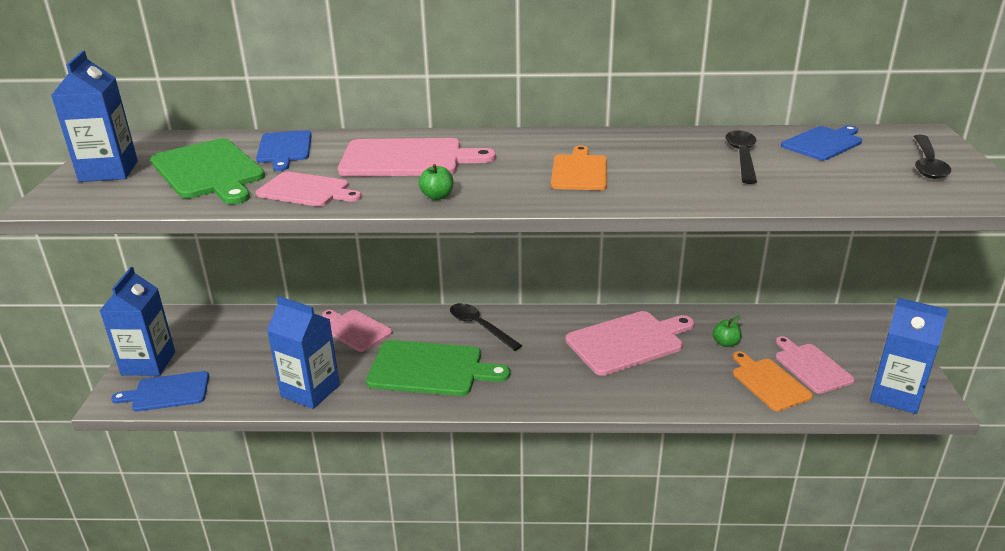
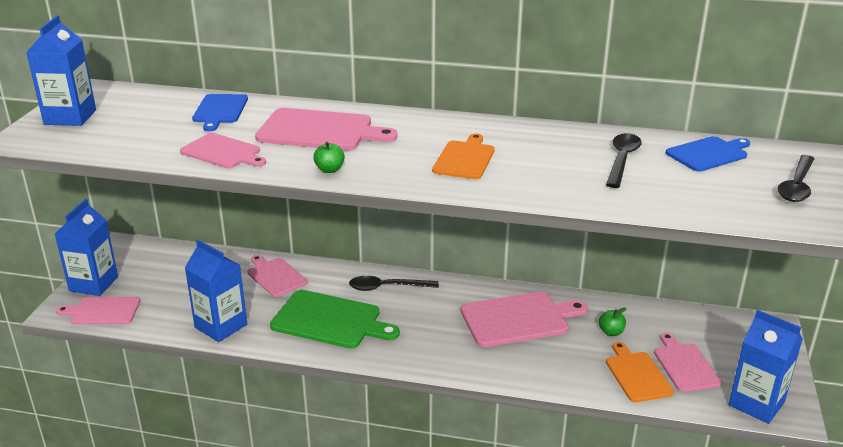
camera: 10 degrees right, 0 degrees up
(167, 392) = (103, 311): blue cutting board -> pink cutting board
(209, 171) = (150, 125): green cutting board -> none
(480, 326) = (387, 287): black spoon -> black spoon turned 60 degrees counterclockwise

